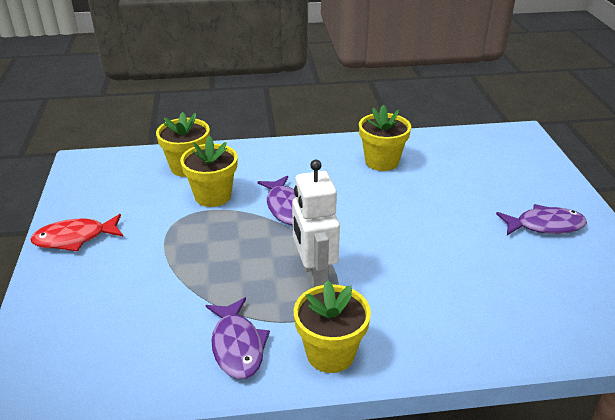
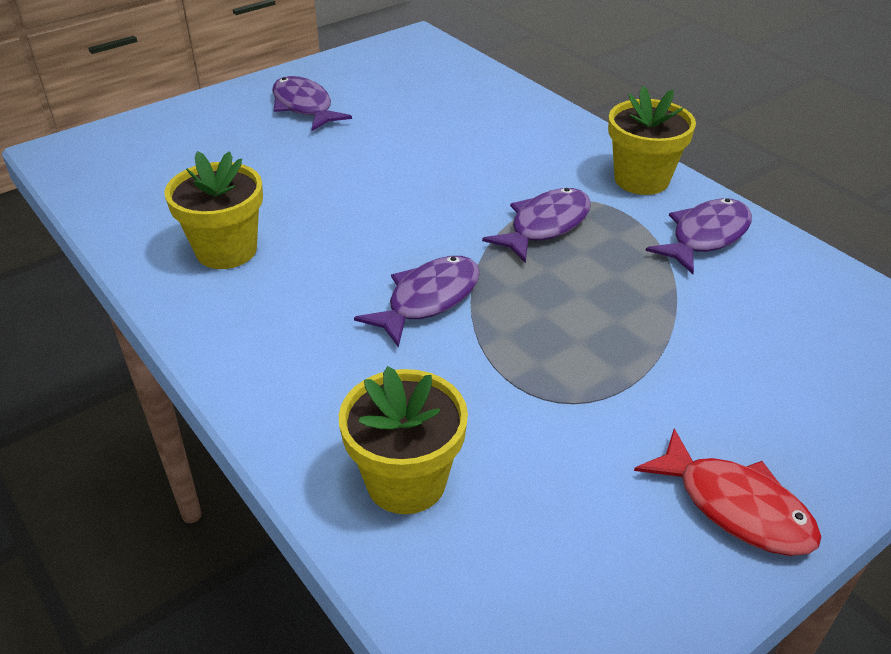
camera: 120 degrees left, 5 degrees up
(213, 196) = (468, 394): yellow flower pot -> none
(314, 275) = (545, 225): white robot -> purple fish

